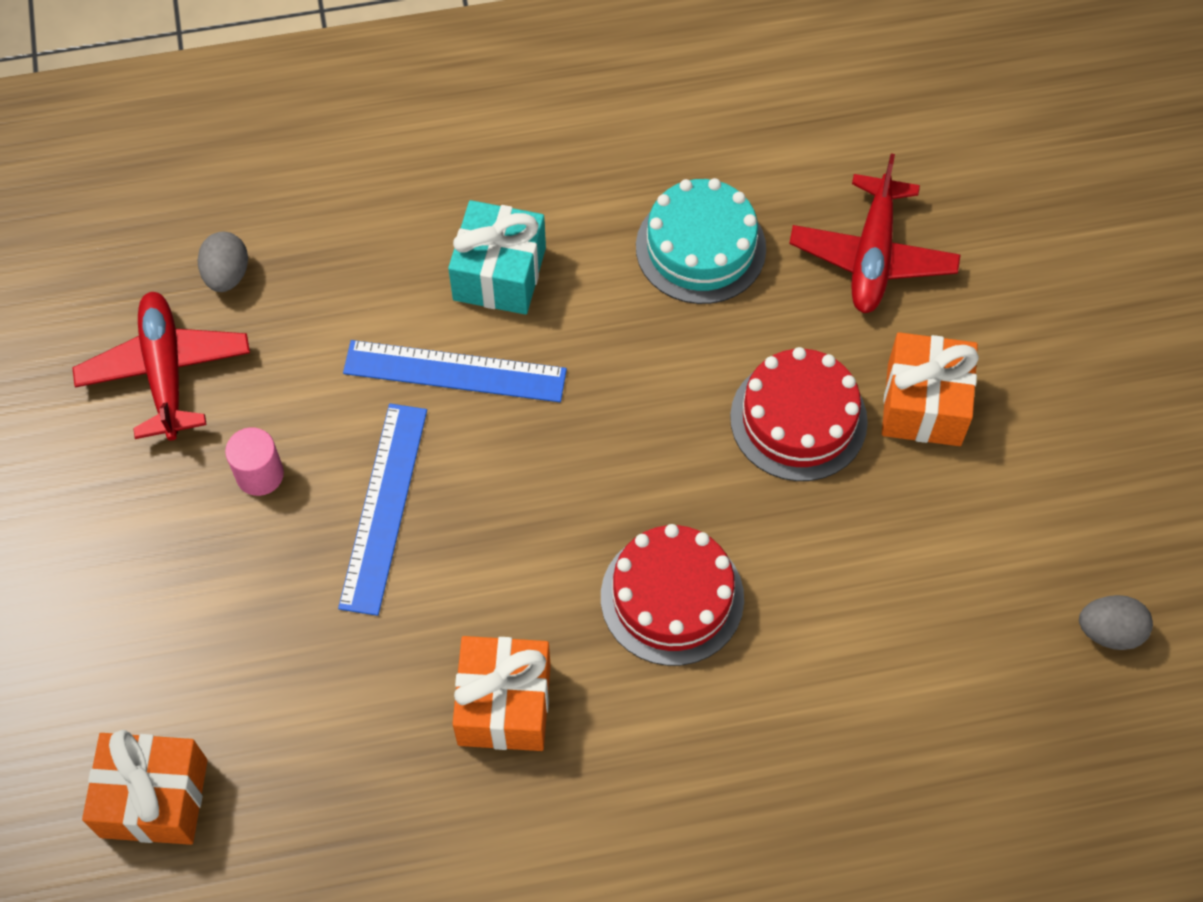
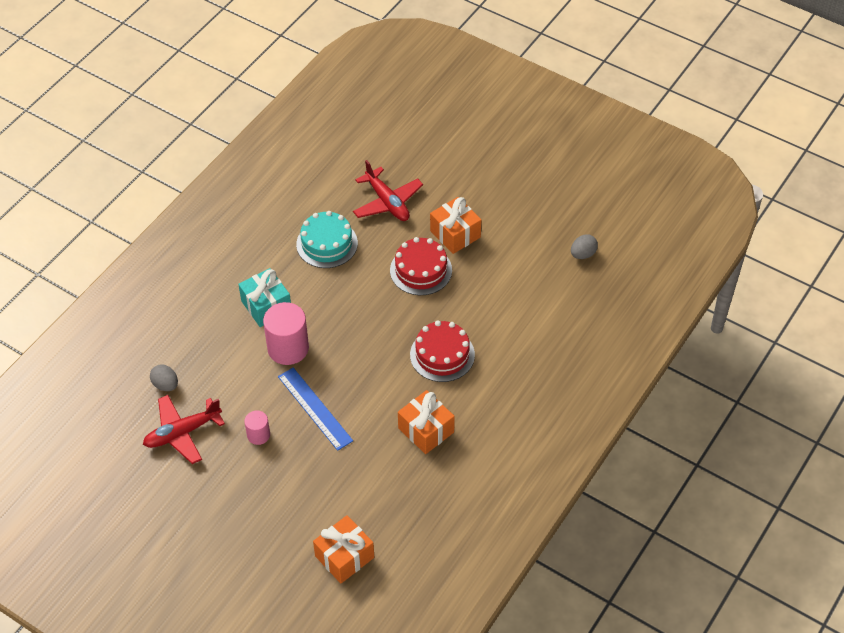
camera: 45 degrees left, 10 degrees down
(166, 372) = (182, 433): red plane -> red plane turned 60 degrees counterclockwise
(455, 371) = (288, 348): blue ruler -> pink cylinder

